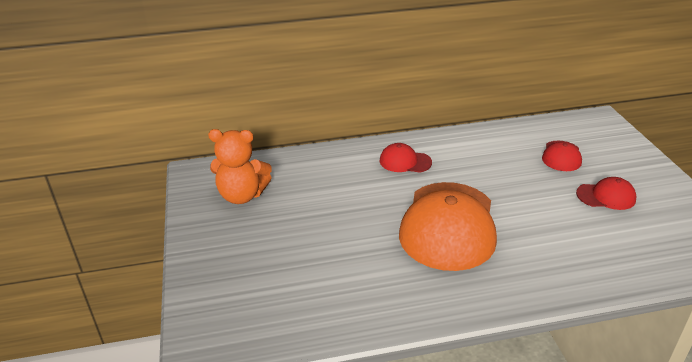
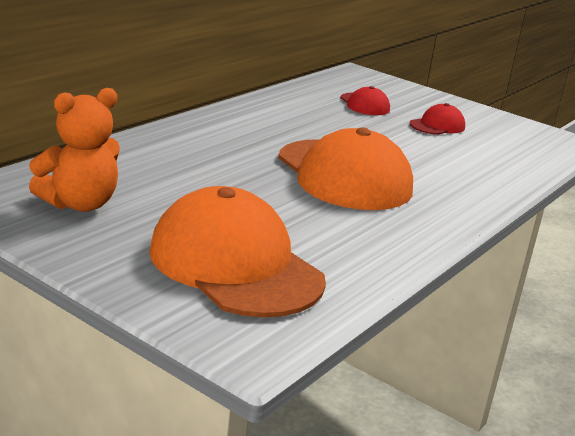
camera: 45 degrees left, 10 degrees down
(271, 279) = (235, 265): none -> orange cap
(405, 161) = (227, 135): red cap -> none

